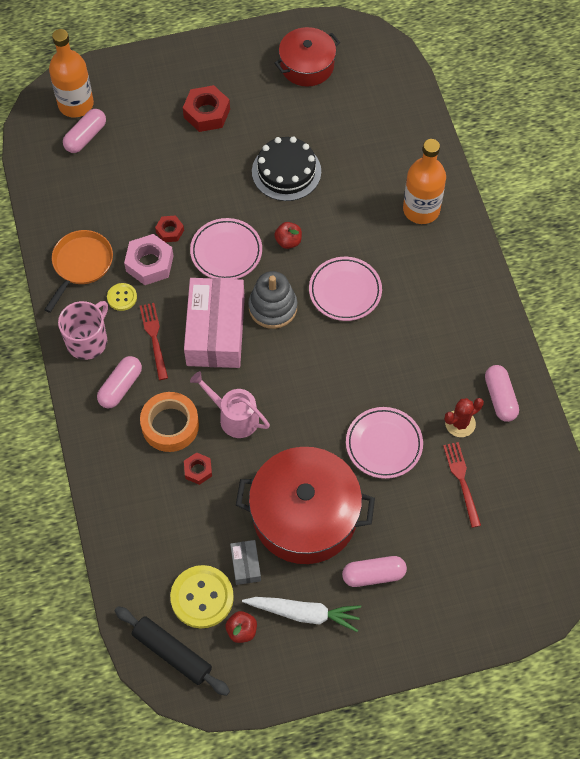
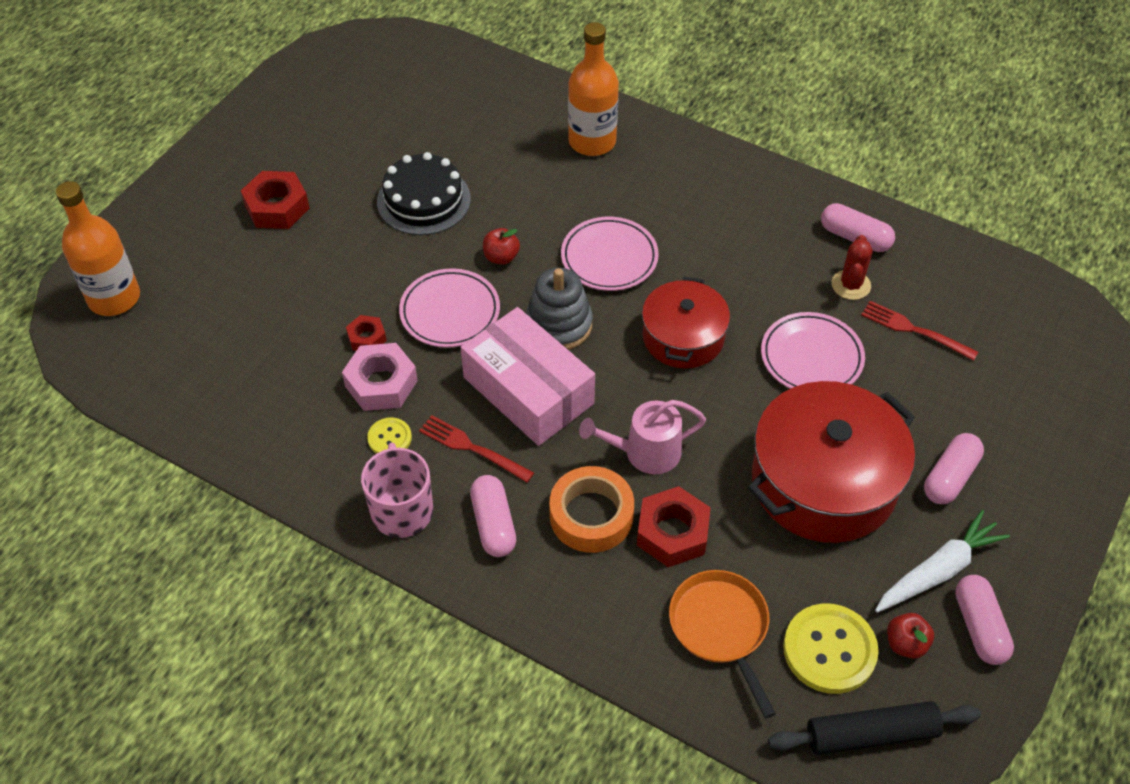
camera: 45 degrees left, 10 degrees down
(81, 264) = (304, 443): orange pan -> orange pan (721, 628)
(85, 137) = (163, 320): pink capsule -> pink capsule (979, 627)
(198, 470) = (672, 533): red nut -> red nut, size x1.75
(246, 565) = (830, 578): grey box -> none
(307, 65) = (333, 100): red pot -> red pot (683, 337)

